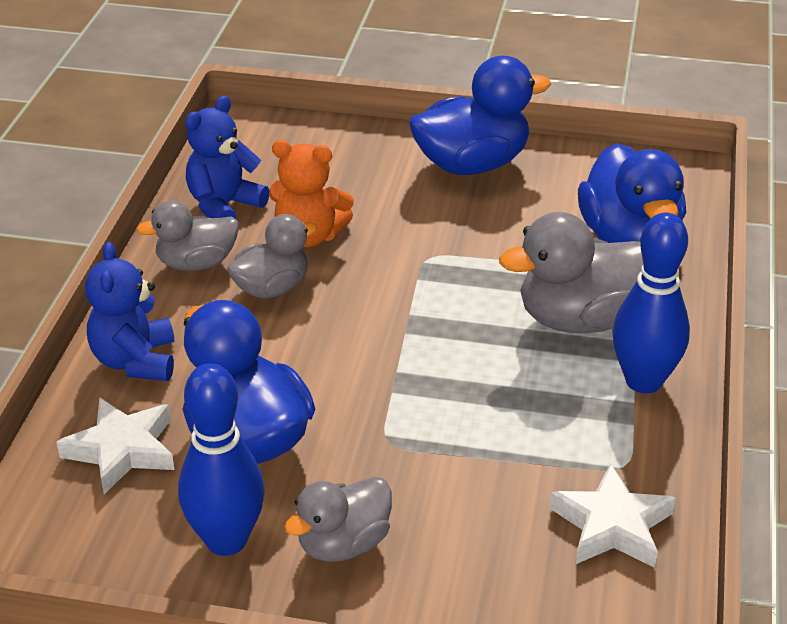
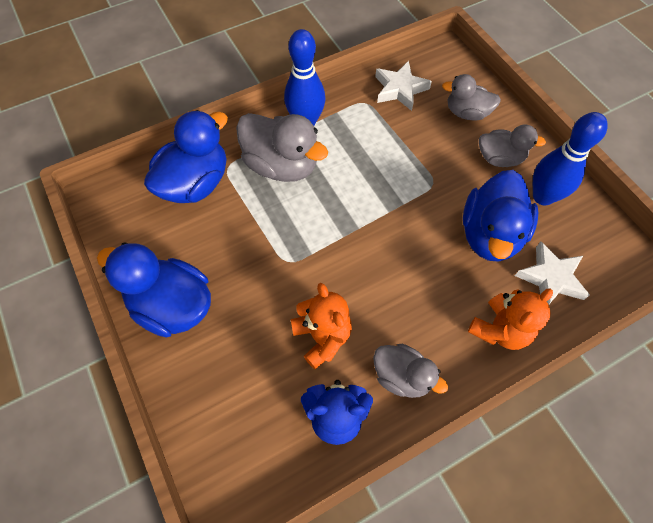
camera: 130 degrees left, 25 degrees up
(135, 361) = (500, 329): blue teddy bear -> orange teddy bear
(272, 288) = (384, 315): grey duck -> grey duck (467, 113)

